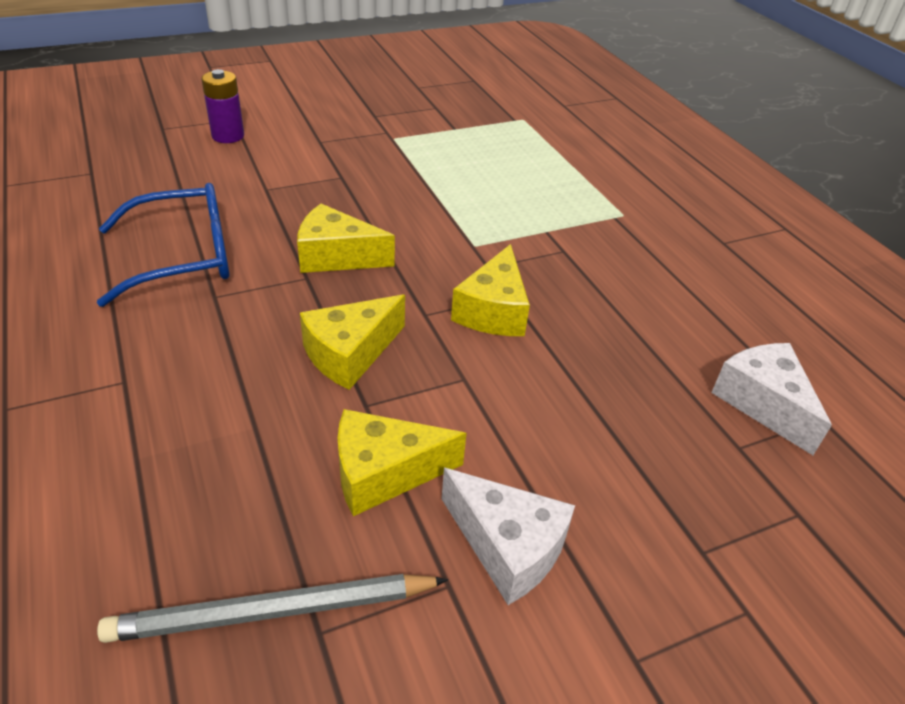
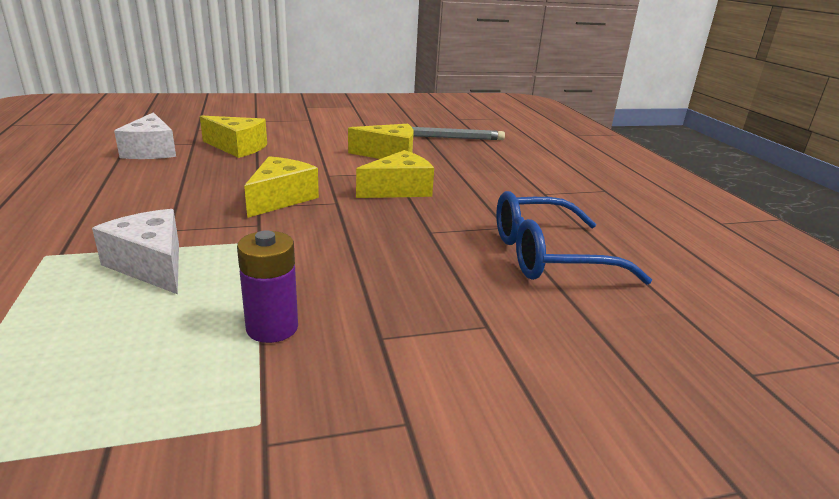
camera: 170 degrees left, 15 degrees down
(228, 136) = (589, 451): purple battery -> purple battery (272, 328)
(336, 256) = (401, 243): yellow cheese -> yellow cheese (238, 147)
(507, 546) = (340, 137): white cheese -> white cheese (151, 265)

